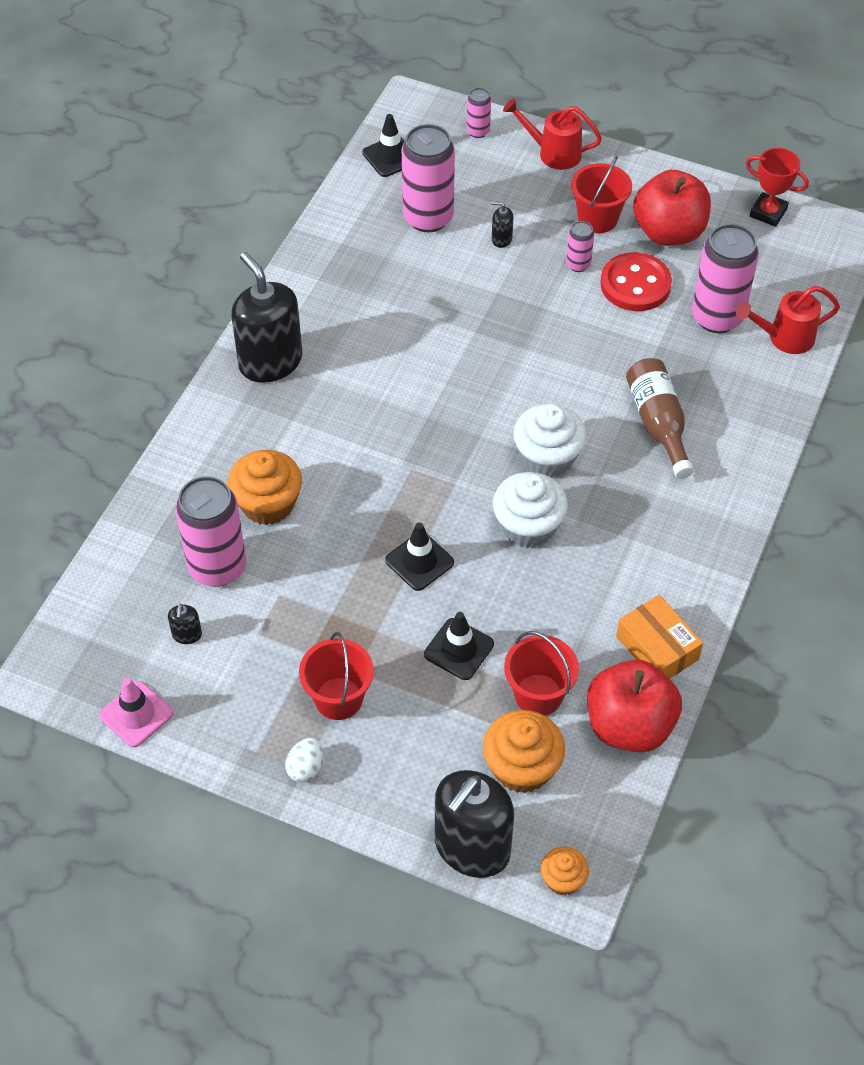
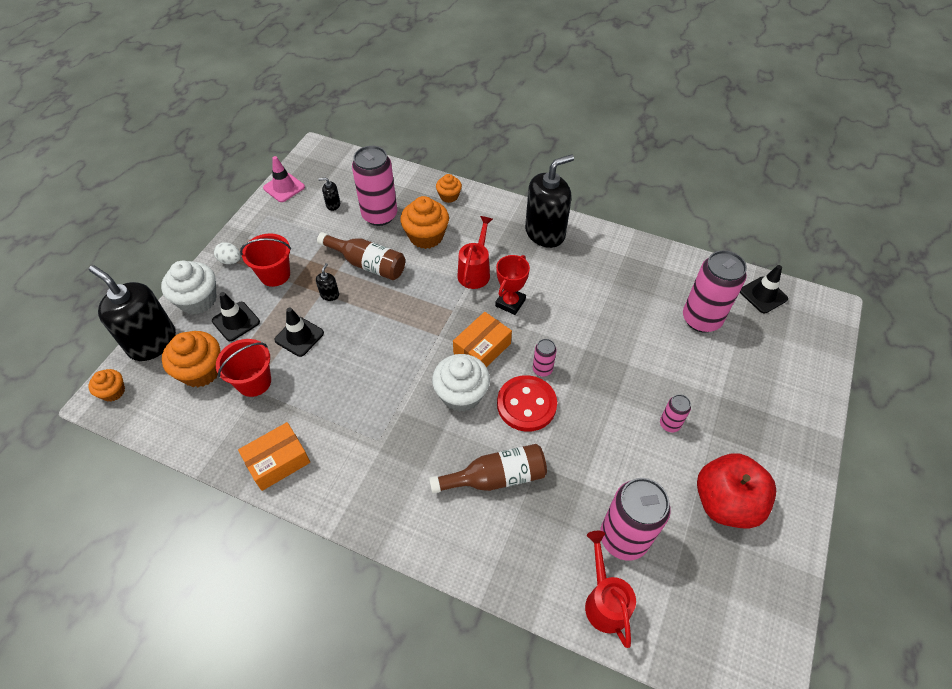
camera: 90 degrees right, 0 degrees up
(182, 477) = (449, 196): none -> orange cupcake
(321, 576) = (367, 264): none -> brown bottle
(419, 561) = (373, 315): black traffic cone -> black traffic cone (236, 321)
(476, 436) = (482, 348): none -> orange box
(478, 131) = (812, 354): pink can -> pink can (542, 369)
(501, 239) = (688, 368): black soap dispenser -> black soap dispenser (330, 295)
(528, 526) = (397, 379): white cupcake -> white cupcake (198, 300)
(553, 153) = (803, 410): red watering can -> red watering can (475, 271)
(598, 218) = (729, 442): red bucket -> none
(629, 725) = (216, 438): red apple -> none
(635, 284) = (653, 469): red button -> red button (526, 404)
(768, 213) = (775, 603): red trophy -> red trophy (510, 303)

